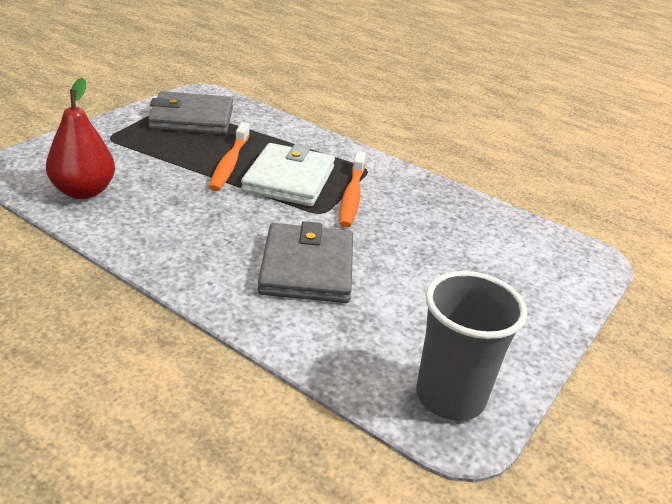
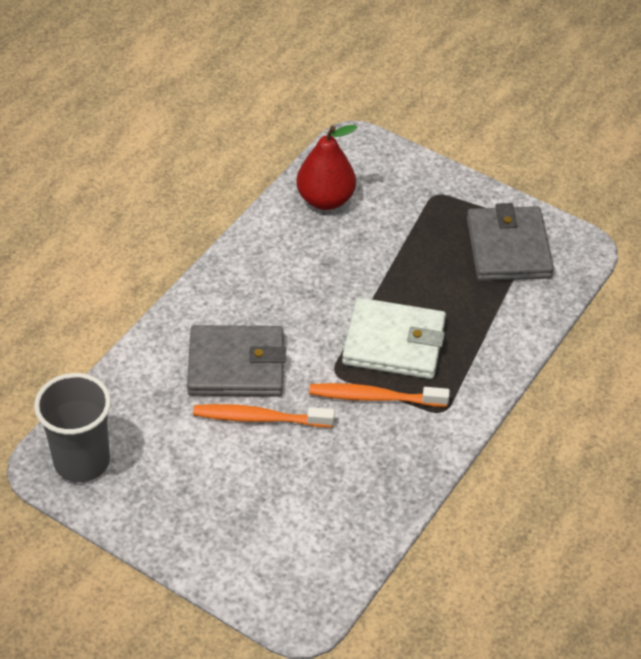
camera: 90 degrees right, 15 degrees up
(230, 163) = (413, 292): orange toothbrush -> orange toothbrush (260, 418)

